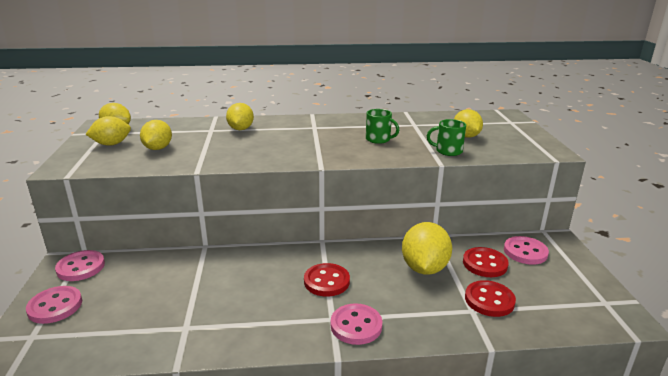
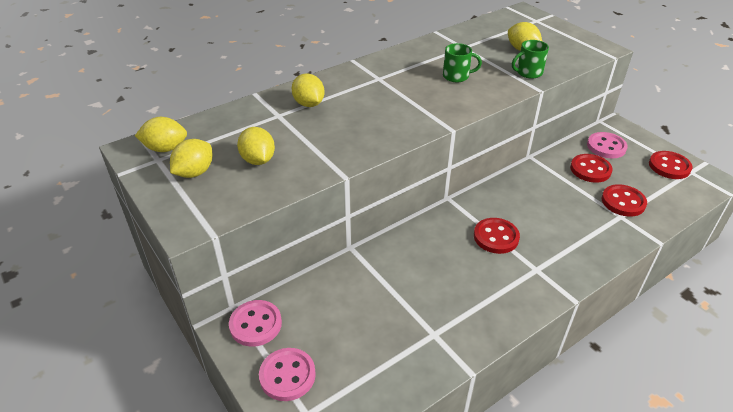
camera: 30 degrees left, 15 degrees up
(356, 325) = (559, 267): pink button -> none
(424, 268) = (553, 192): yellow lemon -> none
(582, 289) = (669, 166): none -> red button

